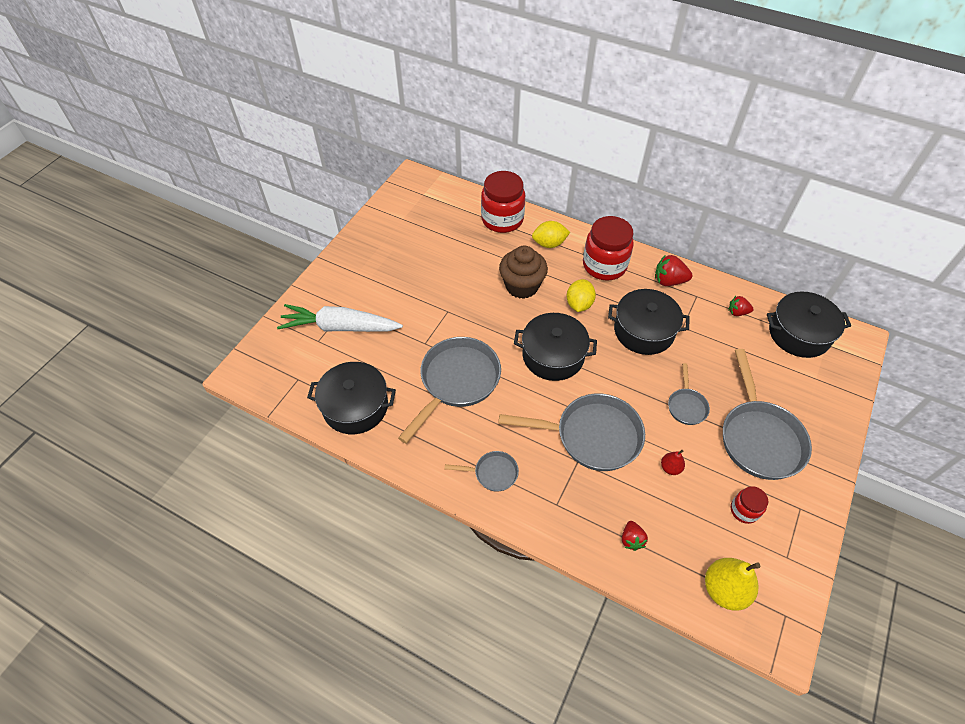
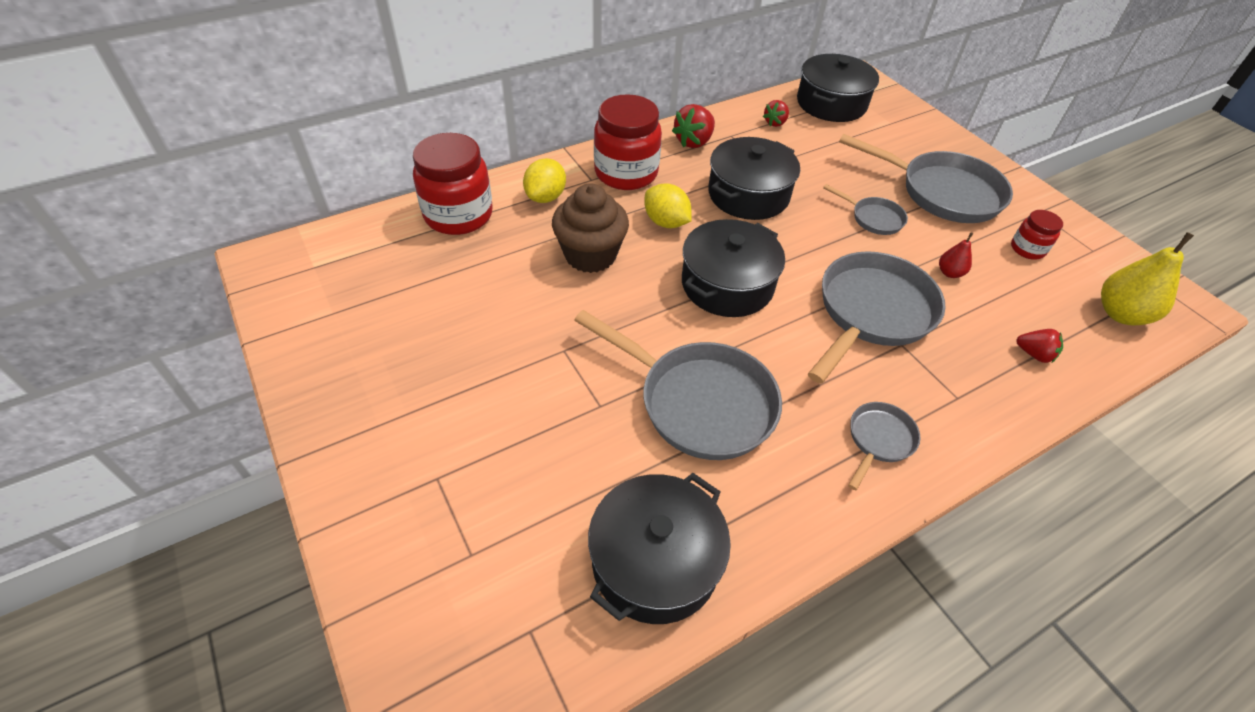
camera: 60 degrees left, 5 degrees down
(340, 327) = (471, 504): white carrot -> none
(457, 381) = (699, 402): grey pan -> grey pan turned 150 degrees clockwise

